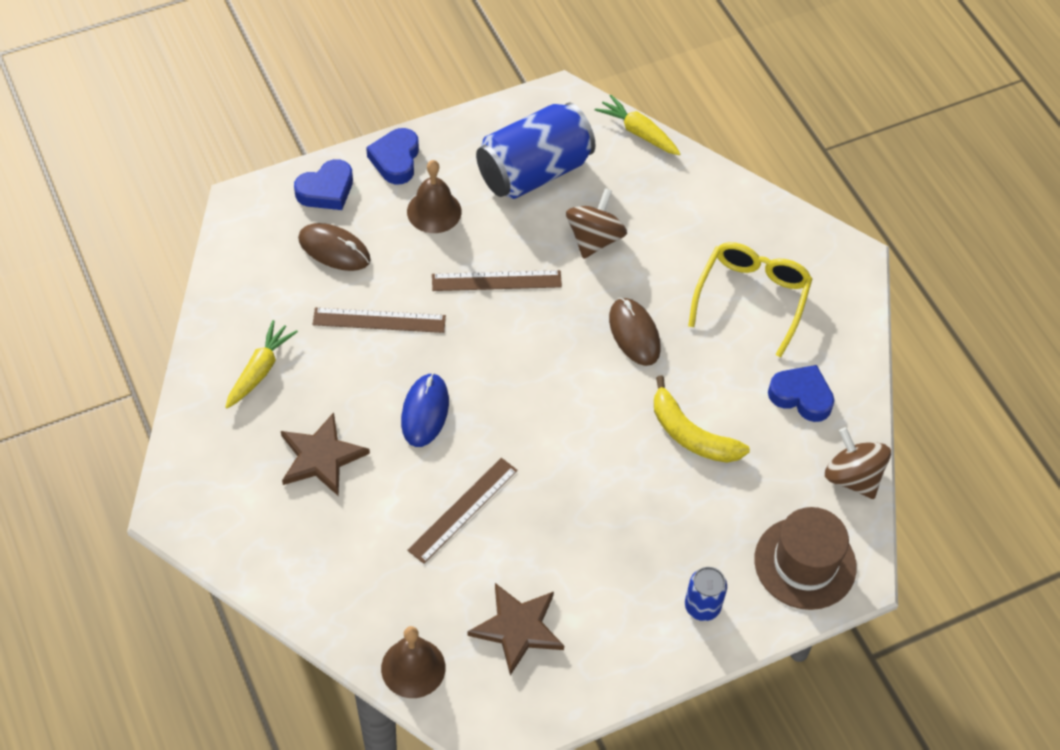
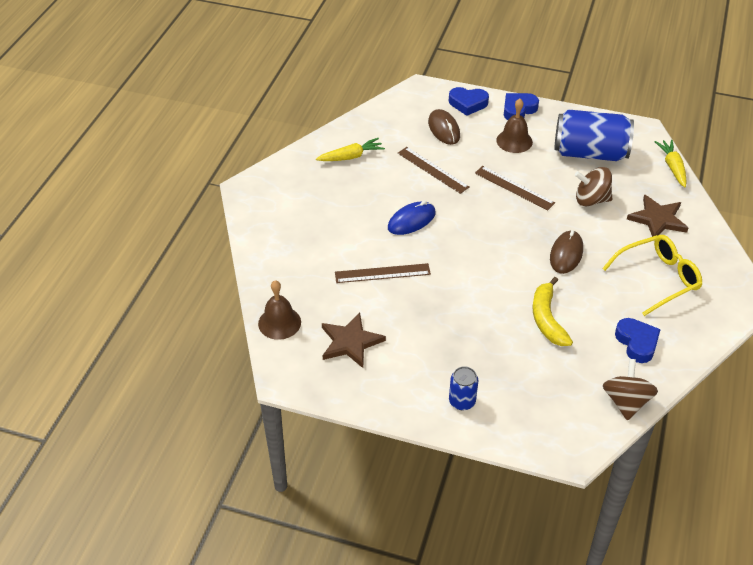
camera: 45 degrees right, 10 degrees down
(321, 457) = (339, 208): brown star -> brown star (658, 219)
(594, 239) = (591, 200): brown spinning top -> brown spinning top turned 150 degrees counterclockwise
(805, 563) = (547, 423): brown hat -> none

